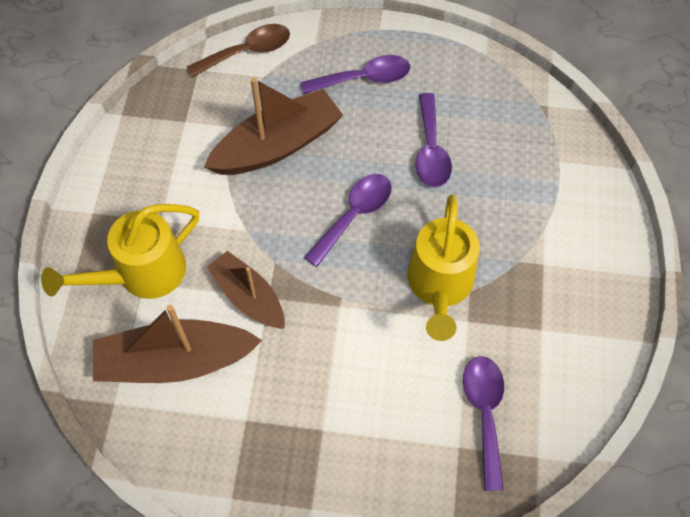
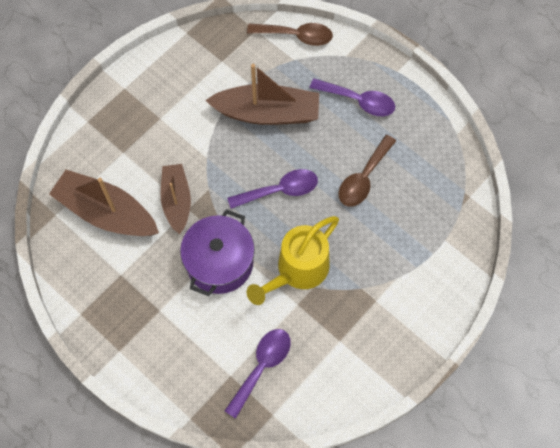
camera: 35 degrees right, 5 degrees up
(141, 274) = (125, 146): yellow watering can -> none
(349, 332) = (219, 262): none -> purple pot
(431, 150) = (363, 178): purple spoon -> brown spoon

